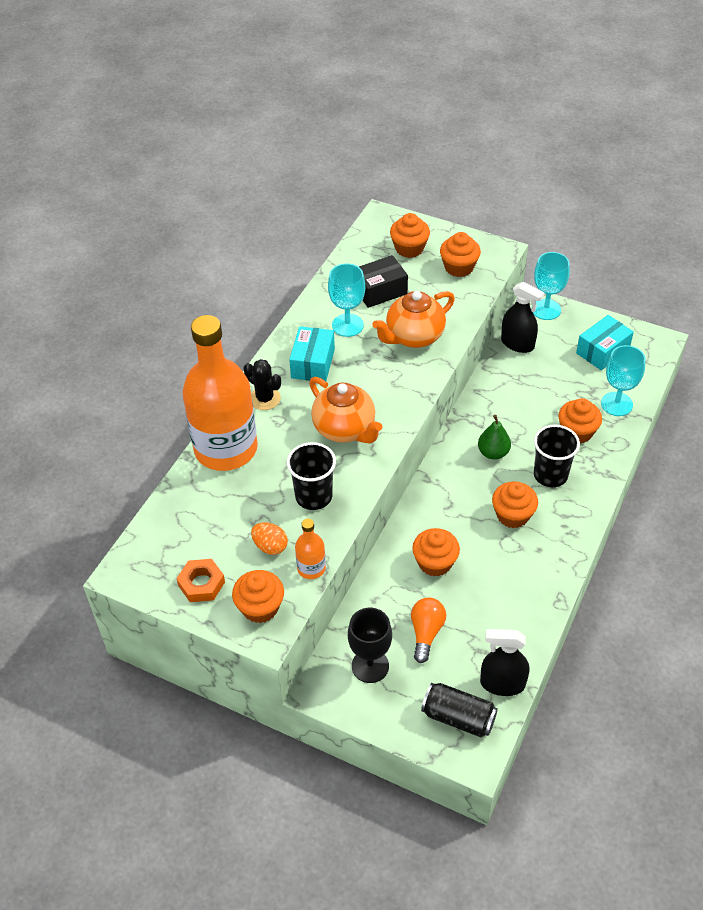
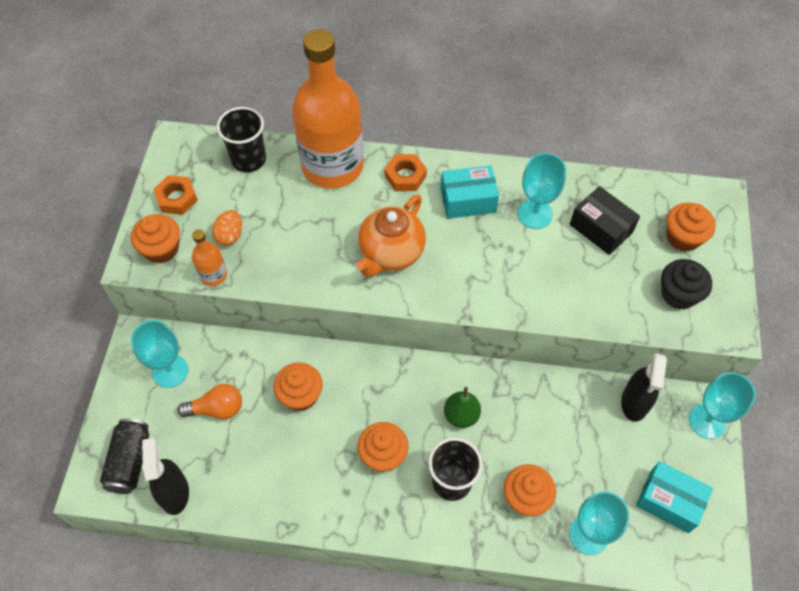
camera: 70 degrees right, 10 degrees up
(265, 398) = (405, 176): black cactus -> orange nut
(313, 496) = (298, 252): black cup -> black cup (249, 159)
(370, 666) = (170, 371): black goblet -> turquoise goblet
(414, 337) = (546, 278): orange teapot -> none
(459, 267) = (678, 294): orange cupcake -> black cupcake

